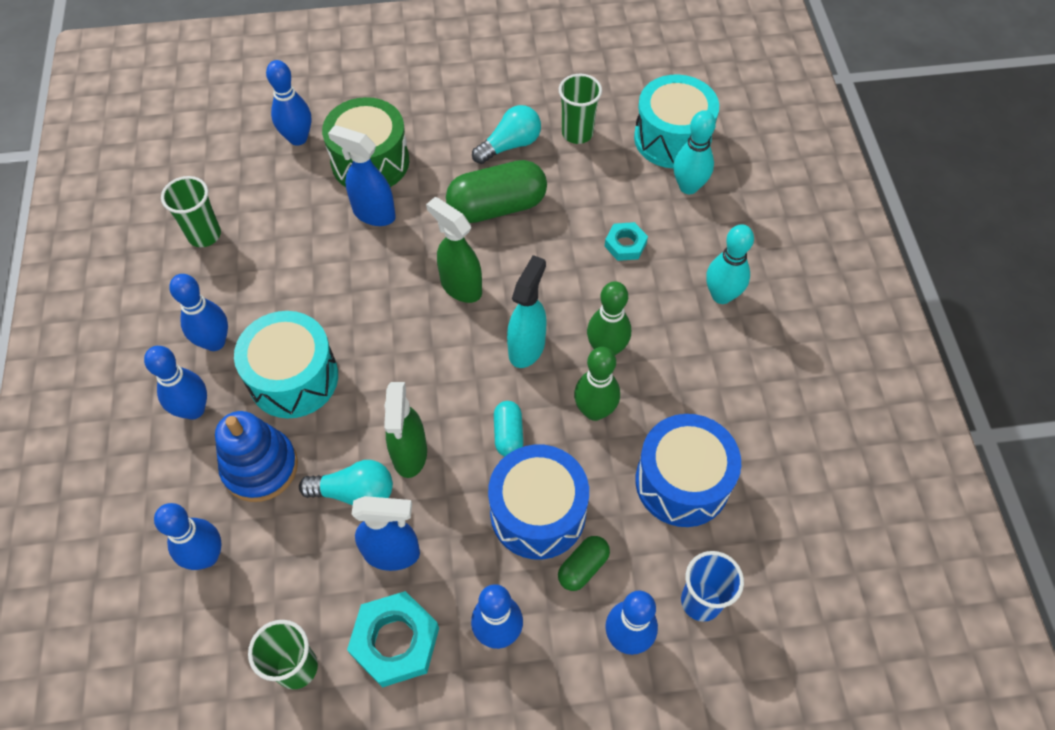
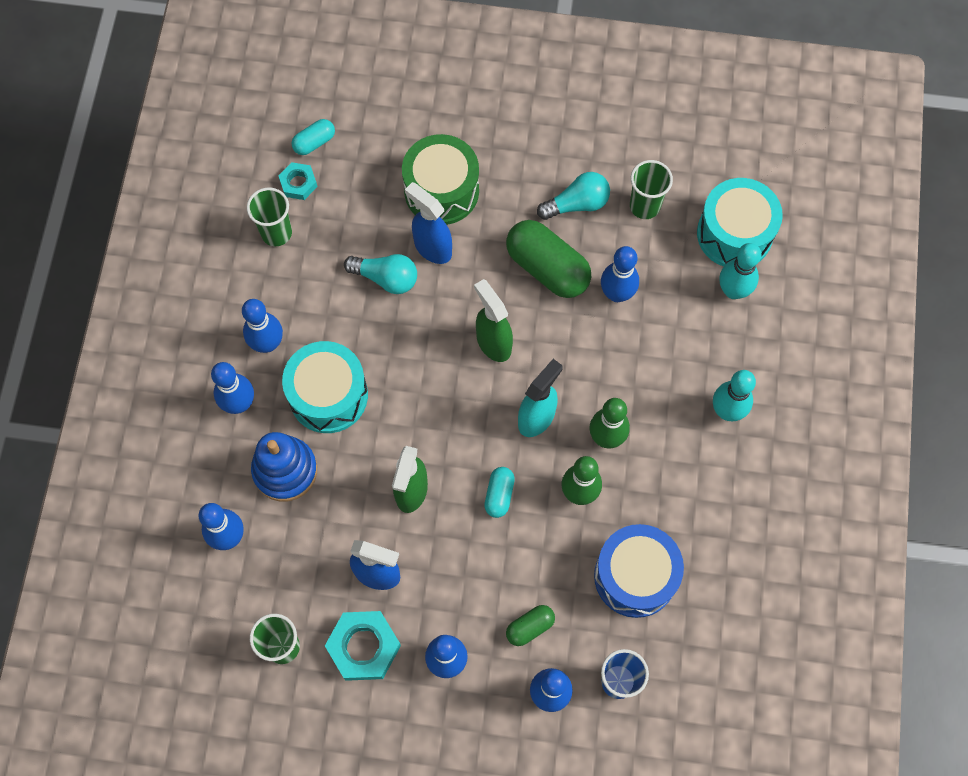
camera: 15 degrees right, 10 degrees up
(228, 146) = (314, 142): none -> turquoise capsule
(298, 138) = (380, 148): blue bowling pin -> blue bowling pin (617, 293)
(355, 493) = (358, 513): turquoise light bulb -> turquoise light bulb (386, 278)
(497, 206) = (547, 268): green capsule -> green capsule turned 45 degrees clockwise
(538, 513) = (505, 571): blue drum -> none
(625, 245) = (655, 337): turquoise nut -> turquoise nut (298, 183)

